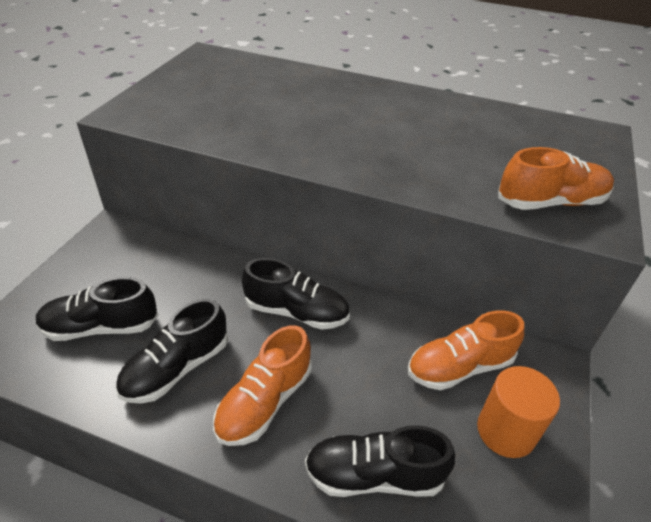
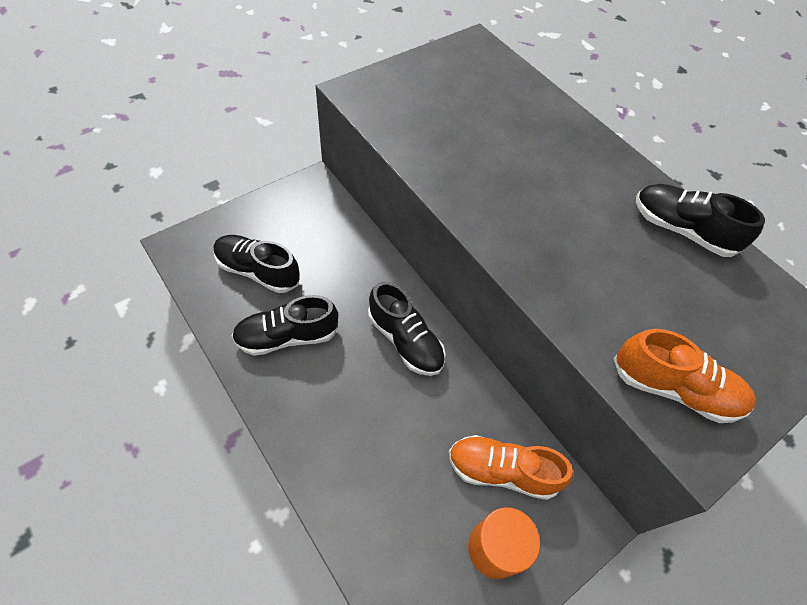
camera: 30 degrees right, 15 degrees up
(264, 401) = (329, 402): orange shoe -> none
(374, 475) = (365, 510): black shoe -> black shoe (681, 230)

